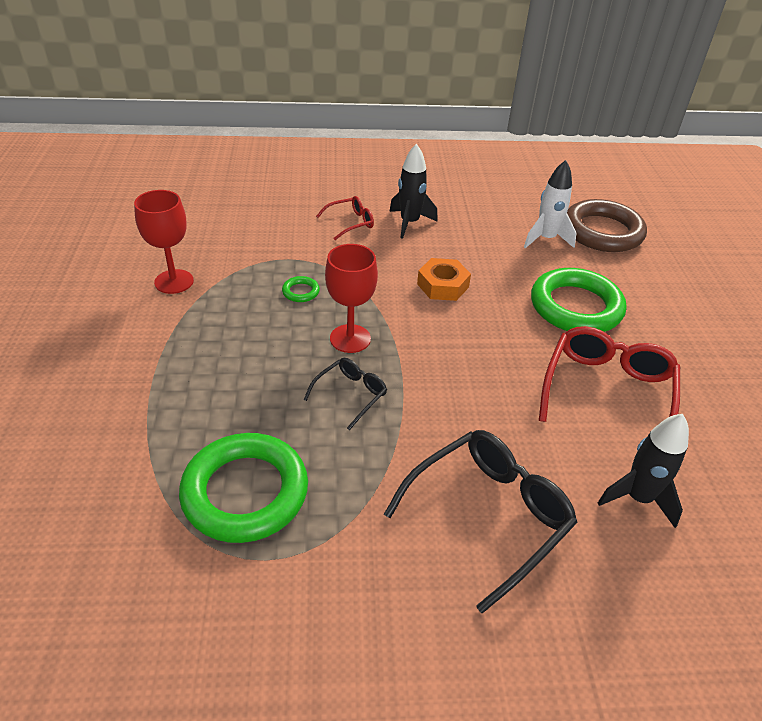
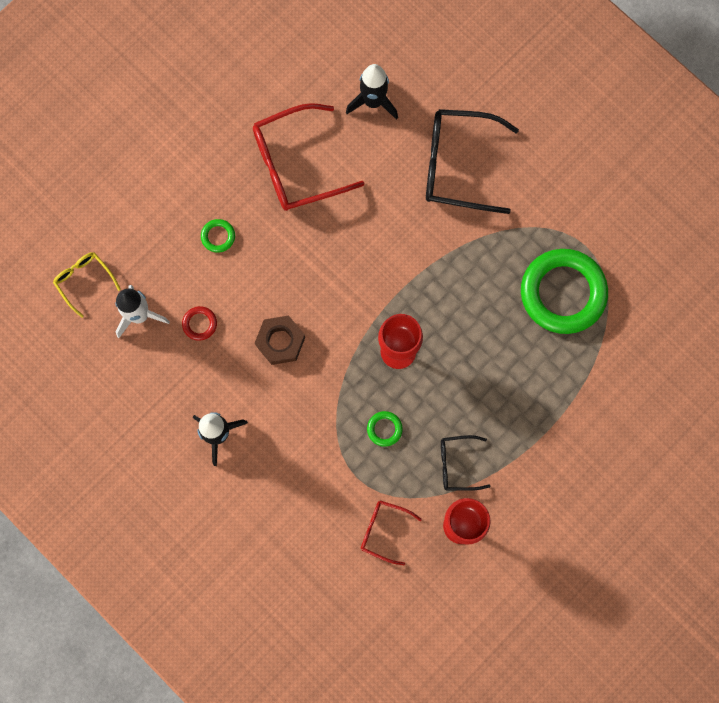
camera: 130 degrees left, 35 degrees up
(350, 223) = (264, 479): red glasses -> red glasses (383, 531)
(351, 394) = (445, 305): black glasses -> black glasses (457, 464)
(442, 285) = (280, 341): orange nut -> brown nut
(506, 259) = (199, 324): none -> red ring
(575, 307) = (218, 236): green ring -> green ring, size x0.40
(602, 232) = (84, 281): brown ring -> yellow glasses

